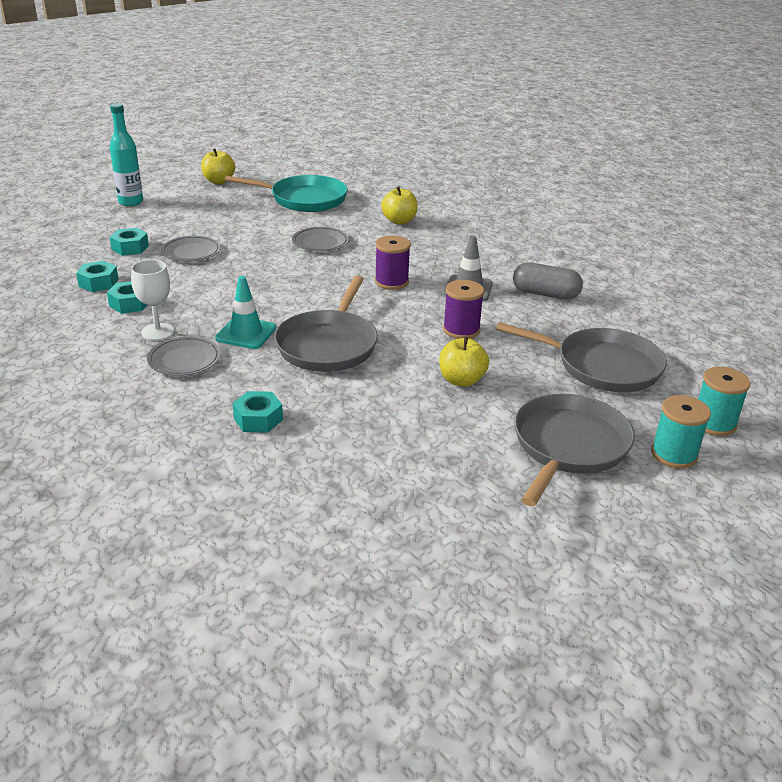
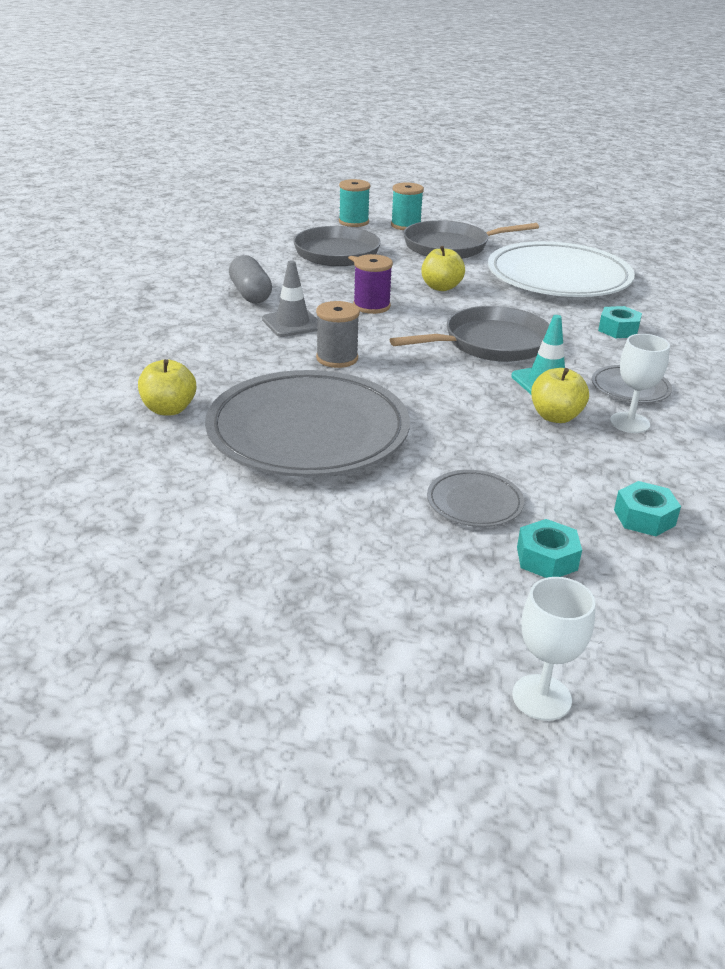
camera: 130 degrees left, 0 degrees up
(87, 214) = (541, 697): none -> white goblet
(130, 303) = (630, 468): turquoise nut -> none
(131, 202) = (430, 684): turquoise bottle -> none
(219, 181) = (205, 645): yellow apple -> yellow apple (555, 417)
(304, 199) = (180, 509): turquoise pan -> none
(320, 242) = (308, 431): grey plate -> grey plate, size x2.33
(391, 282) = (337, 358): purple spool -> grey spool
(403, 465) = (558, 277): none -> white plate

